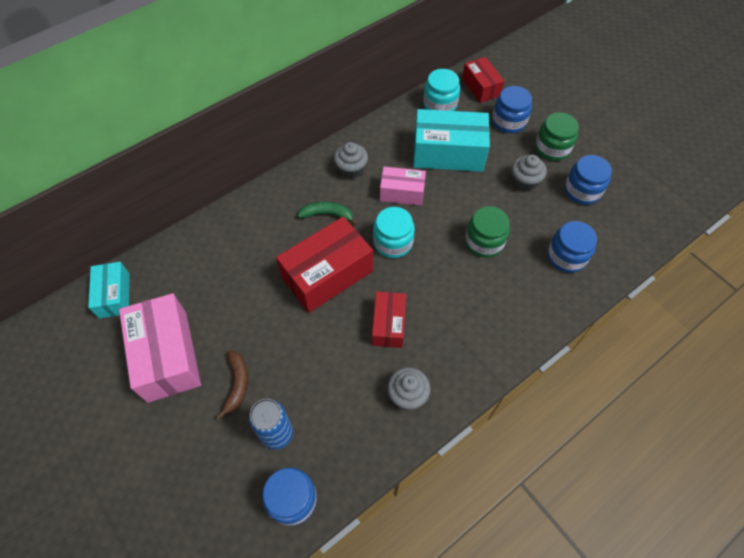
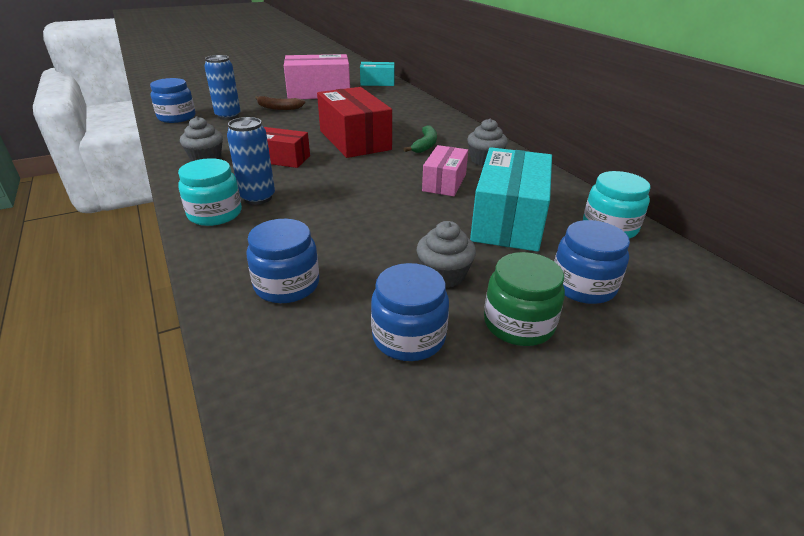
camera: 100 degrees right, 25 degrees down
(393, 242) = (376, 170): turquoise jar -> turquoise jar (215, 214)
(469, 315) = (258, 198): none -> blue can
(481, 87) = (665, 271): red box -> none
(484, 242) = (349, 222): green jar -> none

